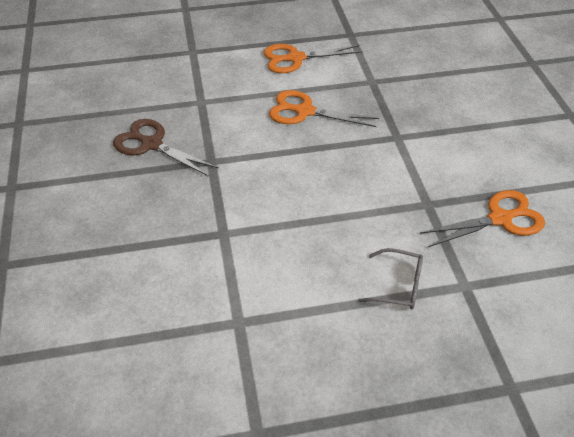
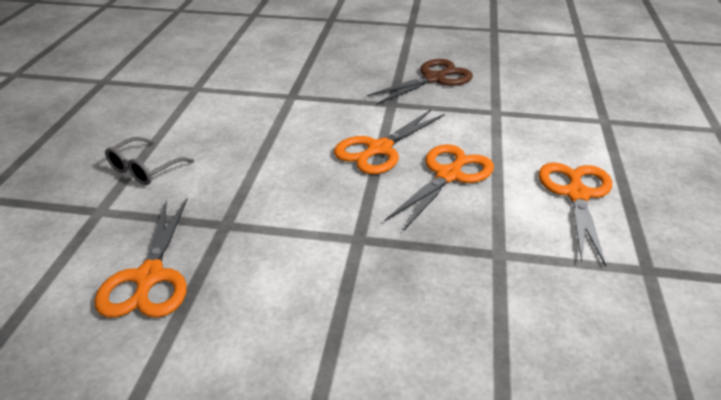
camera: 110 degrees right, 10 degrees down
(289, 151) = (379, 149): none -> orange scissors

